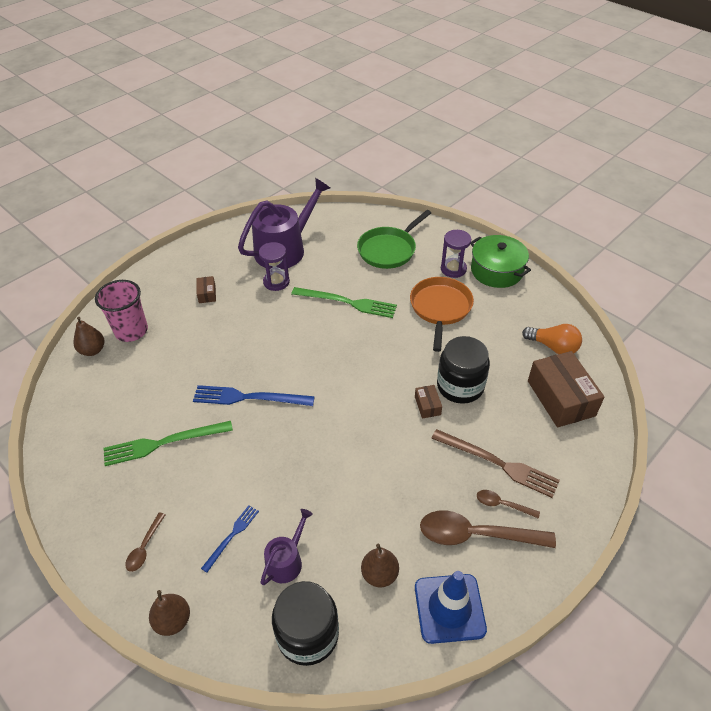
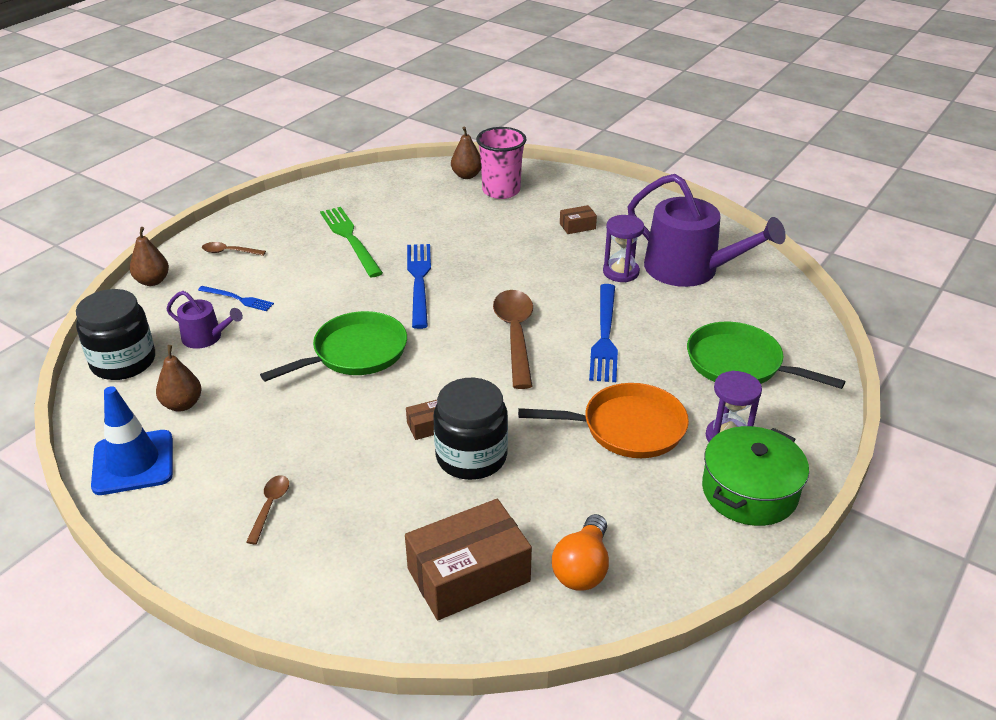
camera: 80 degrees right, 10 degrees down
(335, 446) = (355, 353): none -> green pan
(347, 302) = (605, 336): green fork -> blue fork
(476, 535) = (226, 482): brown spoon -> brown spoon (515, 335)
(498, 463) = (336, 501): brown fork -> none

